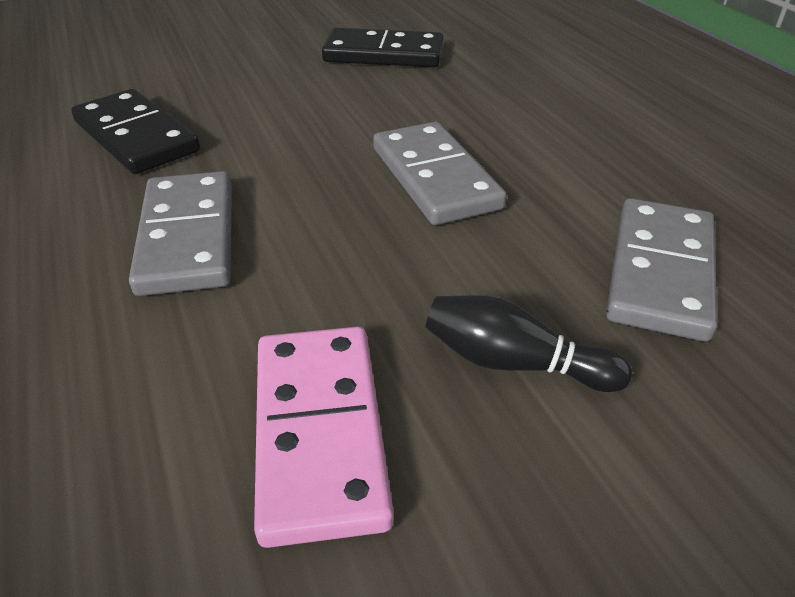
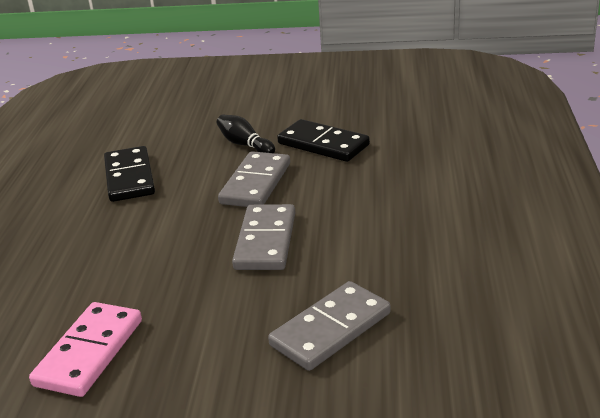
camera: 30 degrees right, 10 degrees down
(188, 237) = (109, 244): grey domino -> grey domino (256, 183)
(514, 363) = (201, 350): black bowling pin -> black bowling pin (245, 145)

